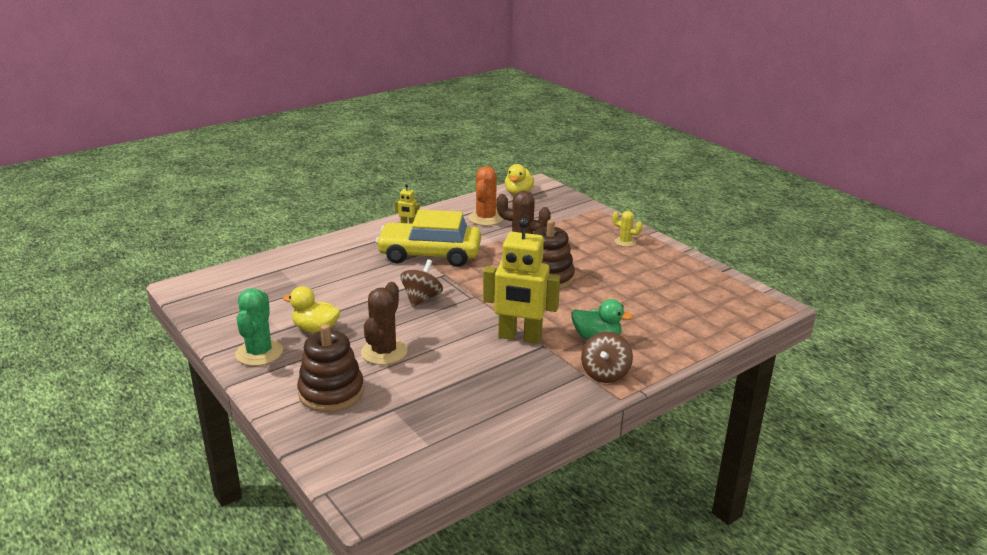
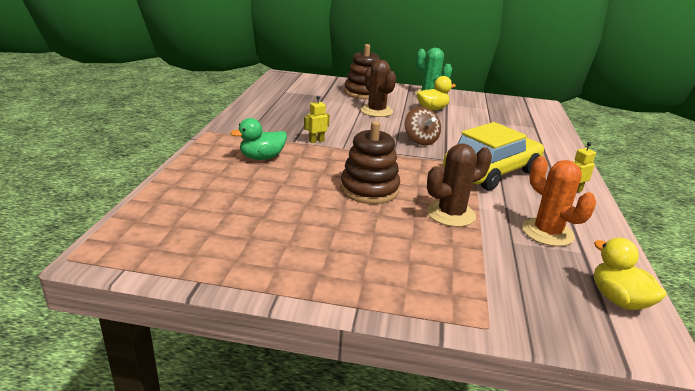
camera: 135 degrees right, 0 degrees up
(519, 337) = (316, 141): yellow robot -> yellow robot, size x0.42
(605, 374) = (230, 140): brown spinning top -> none
(625, 242) = (365, 274): yellow cactus -> none

